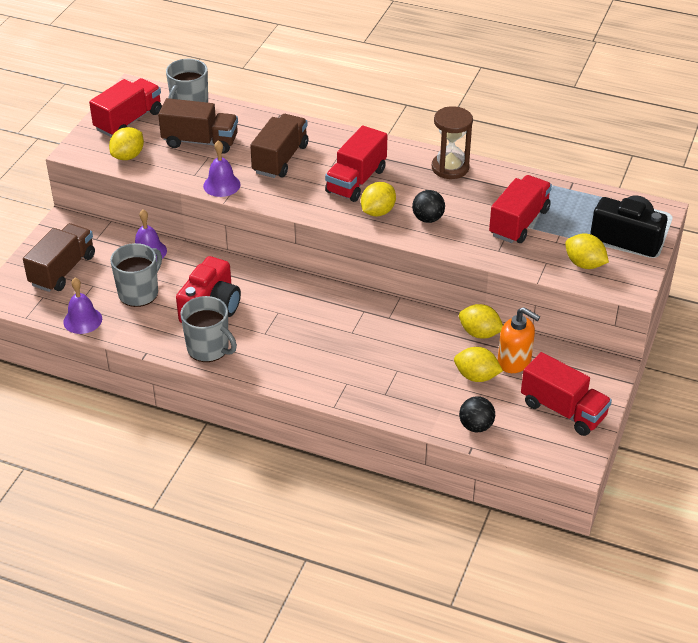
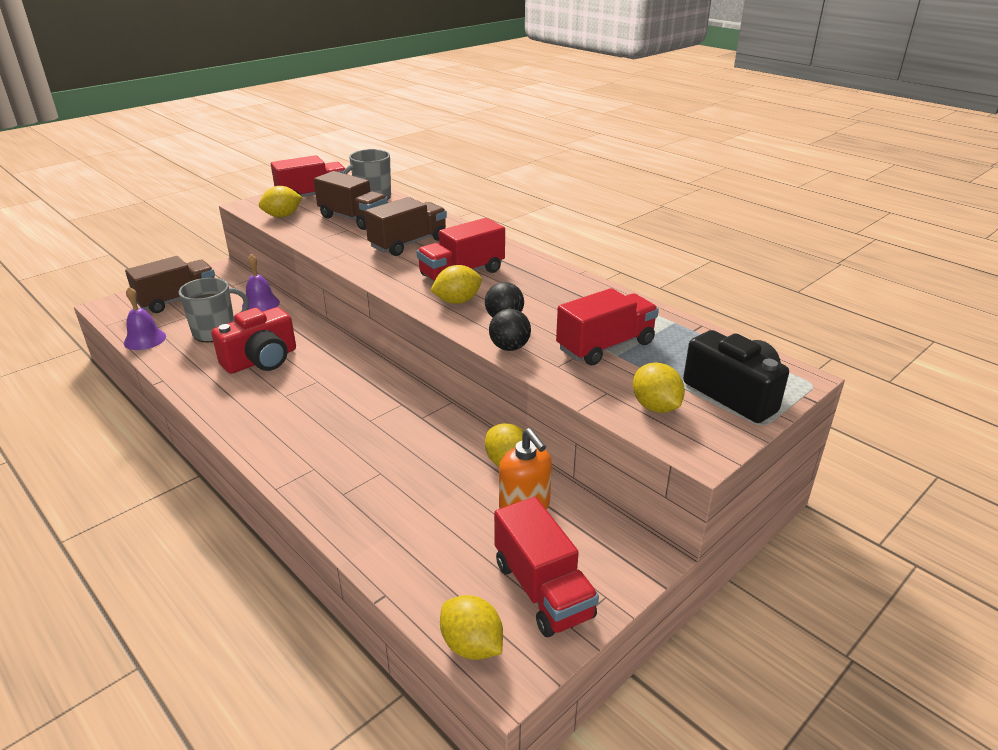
camera: 25 degrees right, 10 degrees down
(209, 348) = (219, 393): grey mug -> none
(221, 185) = (334, 250): purple bell -> none
(450, 168) = (569, 284): brown hourglass -> none
(476, 376) = (464, 509): yellow lemon -> yellow lemon (471, 645)
(476, 426) = (413, 569): black ball -> black ball (509, 347)

